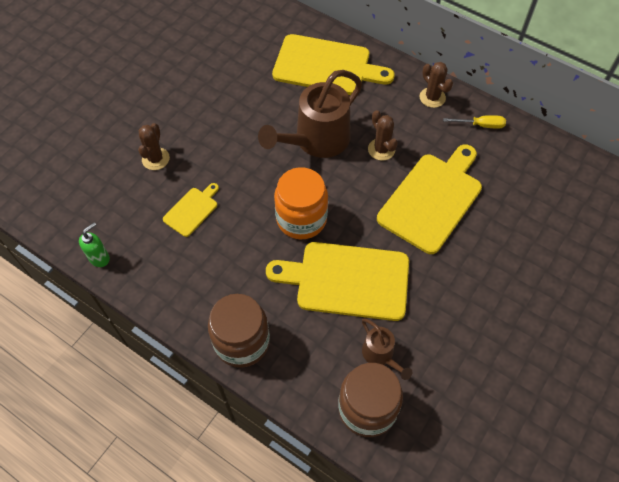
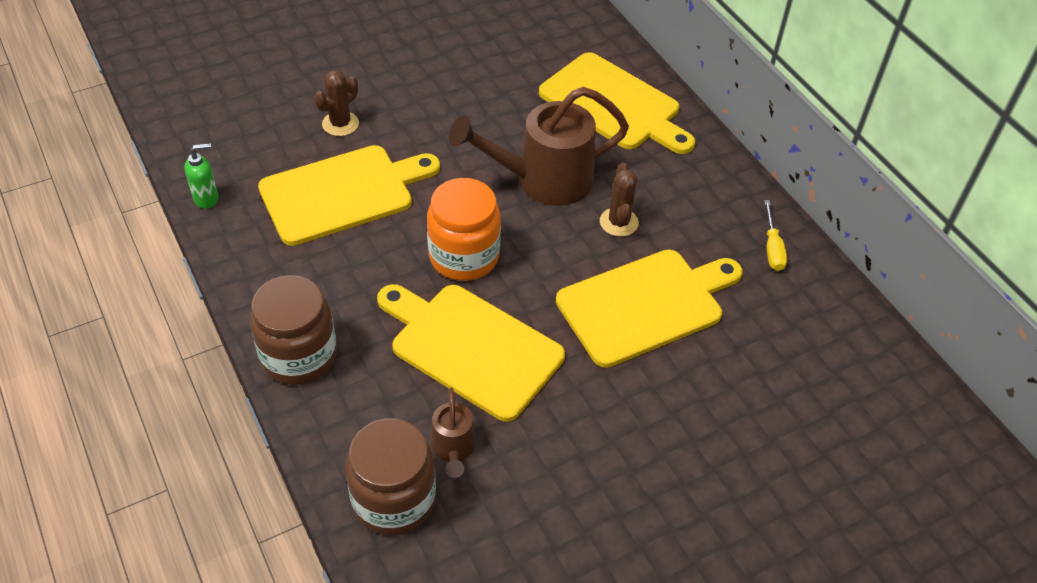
camera: 25 degrees right, 10 degrees down
(192, 210) = (343, 193): yellow cutting board -> yellow cutting board, size x2.06
(432, 97) = (728, 191): brown cactus -> none
(481, 125) = (772, 248): yellow screwdriver -> yellow screwdriver turned 60 degrees clockwise

